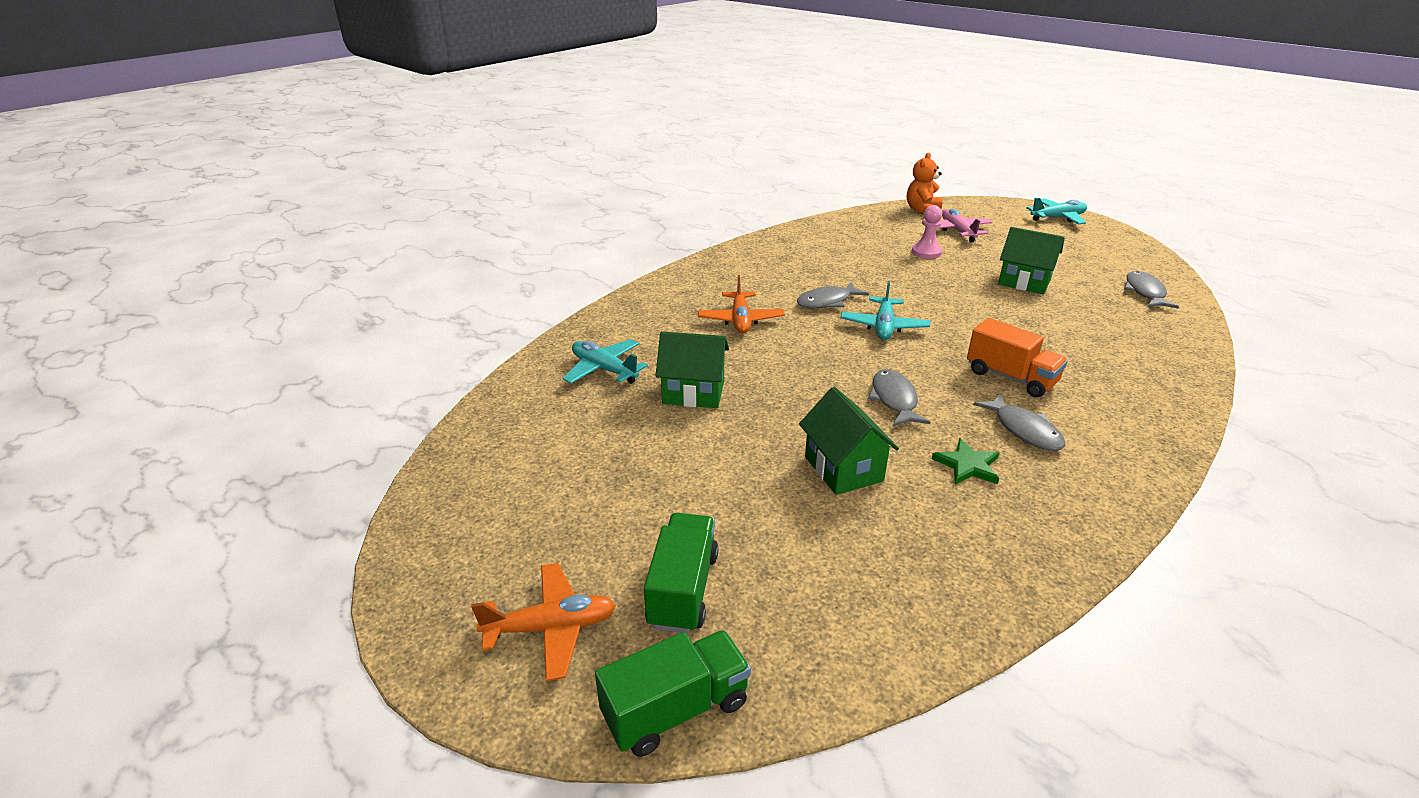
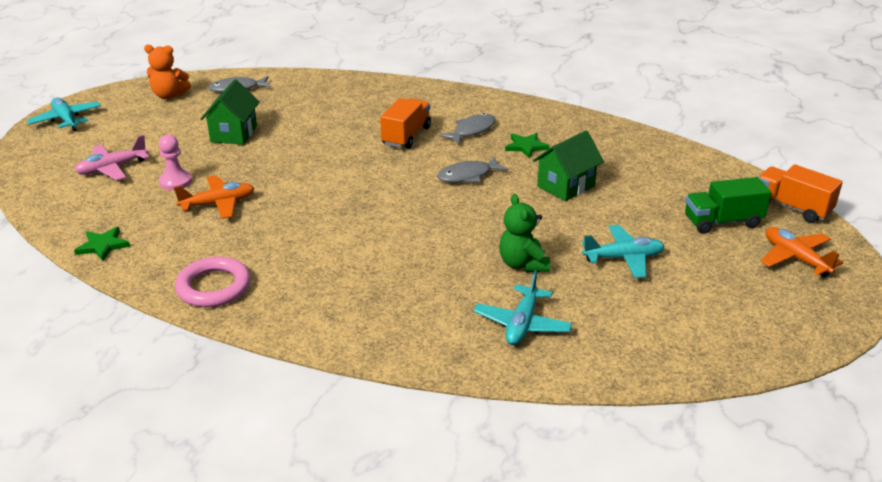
camera: 110 degrees left, 0 degrees up
(675, 709) = (792, 207): green truck -> orange truck
(693, 392) = (523, 264): green house -> green teddy bear
(740, 320) = (380, 265): orange plane -> orange plane (218, 204)
(753, 256) = (214, 287): none -> pink ring
(827, 302) = (316, 223): grey fish -> none
(832, 225) = (103, 246): none -> green star
(883, 326) = (353, 190): turquoise plane -> turquoise plane (623, 258)
(922, 210) = (46, 192): orange teddy bear -> orange teddy bear (169, 95)

